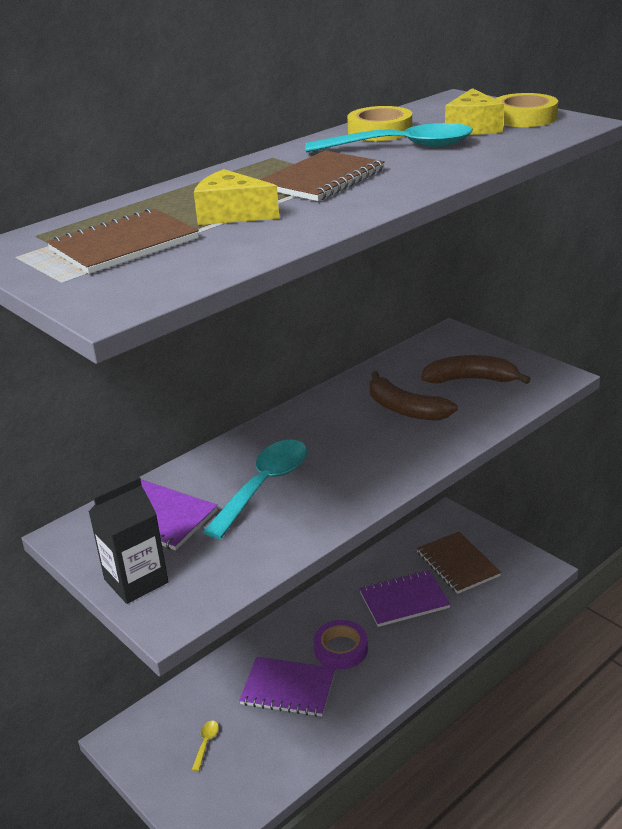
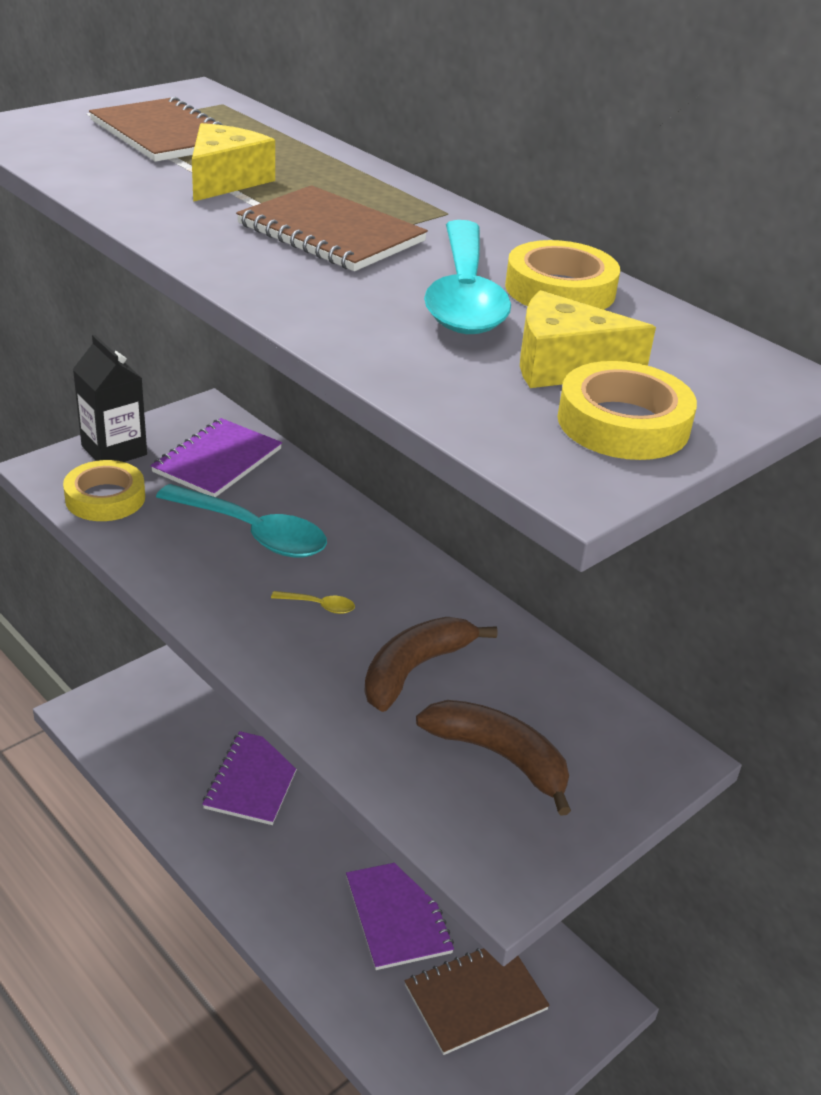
camera: 85 degrees right, 5 degrees up
(206, 743) = (191, 709): yellow spoon -> yellow spoon (319, 606)
(218, 572) = (105, 498): none -> yellow tape
(341, 649) = (312, 834): purple tape -> none
(471, 380) = (499, 757): brown banana -> brown banana turned 60 degrees counterclockwise

